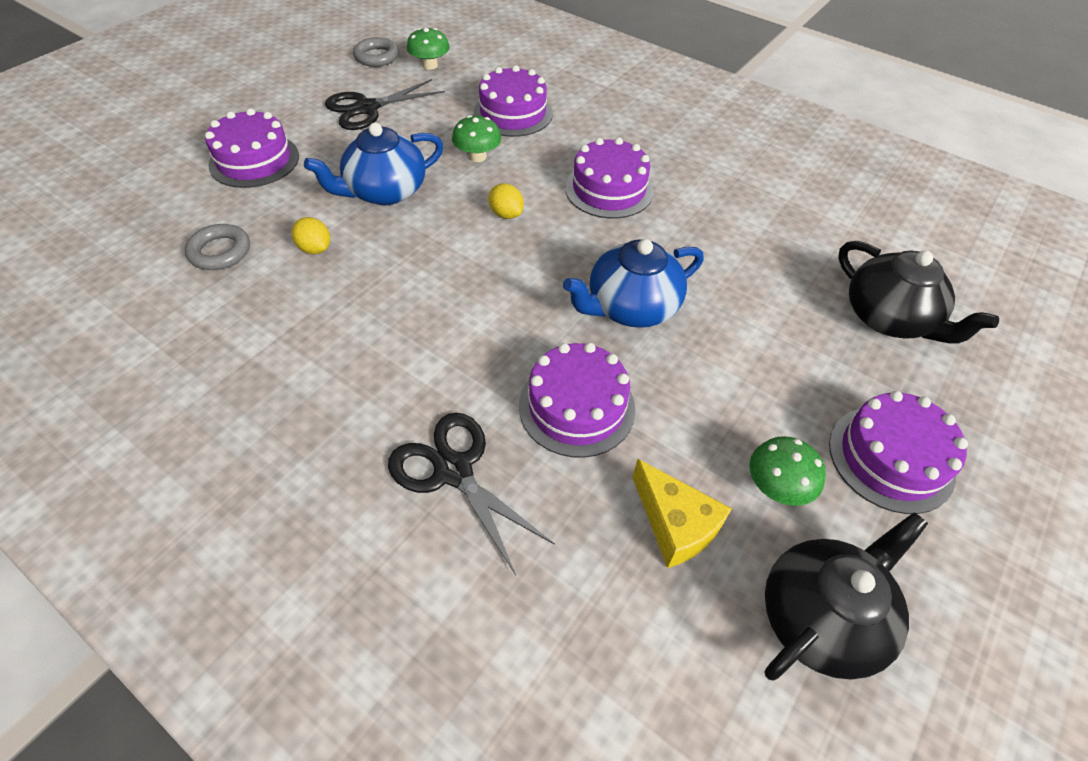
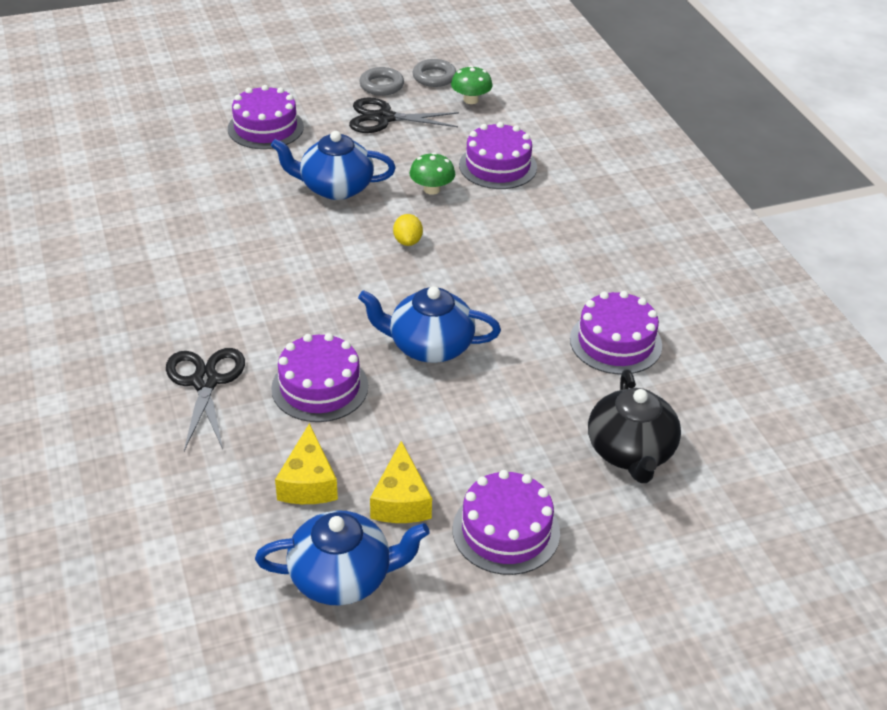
camera: 35 degrees right, 10 degrees down
(220, 251) = (188, 183): grey ring -> grey ring (381, 85)
(315, 248) = (249, 208): yellow lemon -> none
(609, 189) = (510, 257): purple cake -> purple cake (615, 342)
(777, 486) = (400, 500): green mushroom -> yellow cheese
(821, 616) = (343, 577): black teapot -> blue teapot

